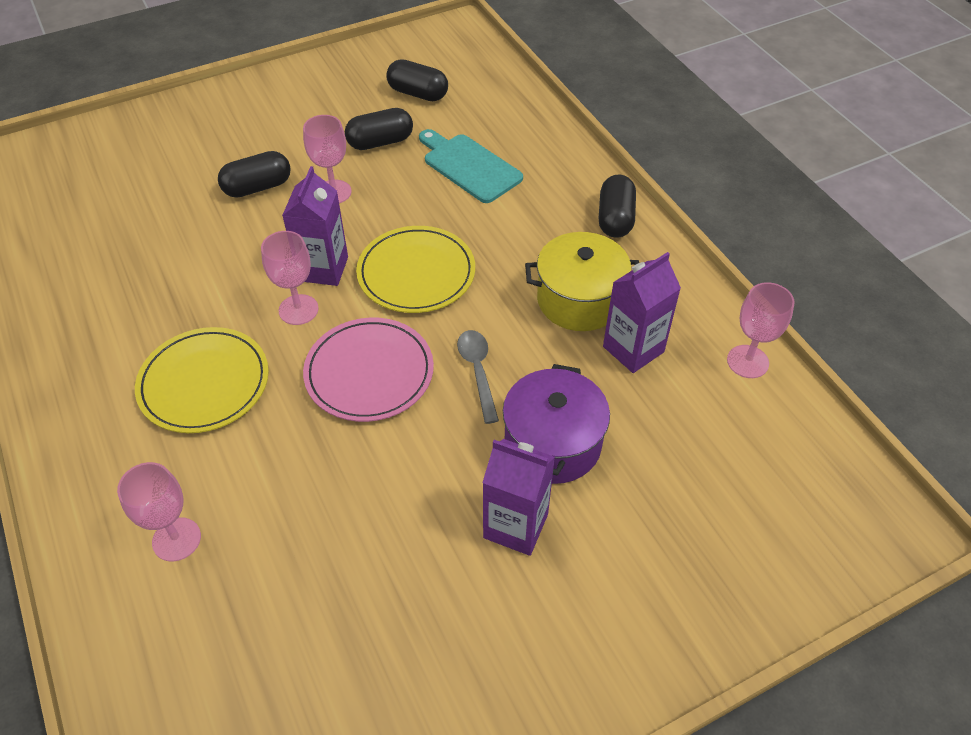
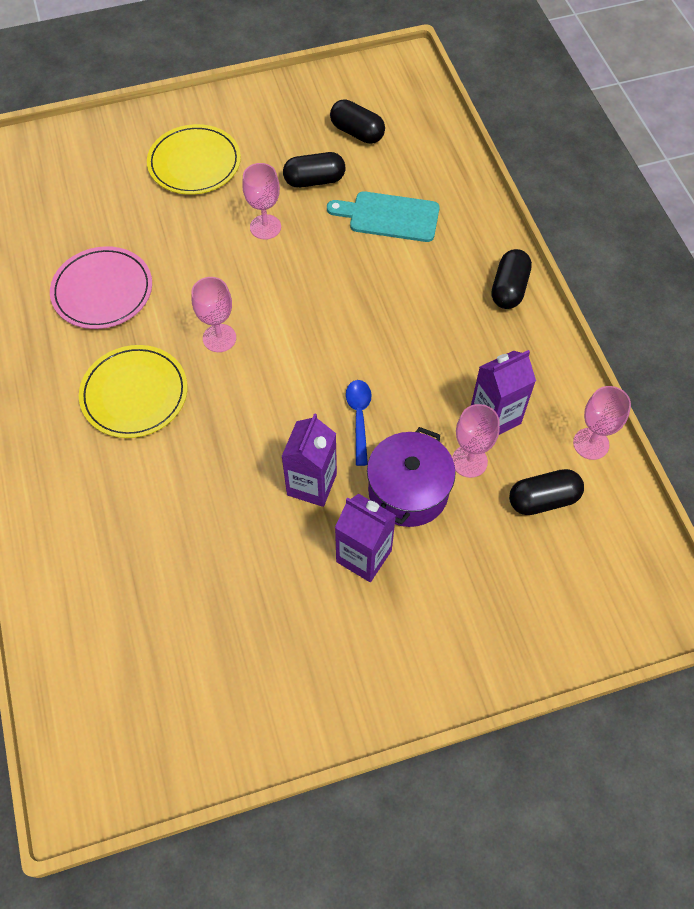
camera: 10 degrees right, 10 degrees up
(176, 539) = (99, 523): pink goblet -> pink goblet (469, 461)
(258, 187) = (200, 213): black capsule -> black capsule (543, 499)
(323, 269) = (245, 302): purple carton -> purple carton (312, 484)
(369, 372) = (269, 405): pink plate -> pink plate (102, 291)
(416, 273) = (324, 317): yellow plate -> yellow plate (194, 163)
(469, 166) = (389, 216): turquoise cutting board -> turquoise cutting board turned 45 degrees counterclockwise
(477, 371) = (359, 417): grey spoon -> blue spoon
(579, 300) = (459, 364): yellow pot -> none

